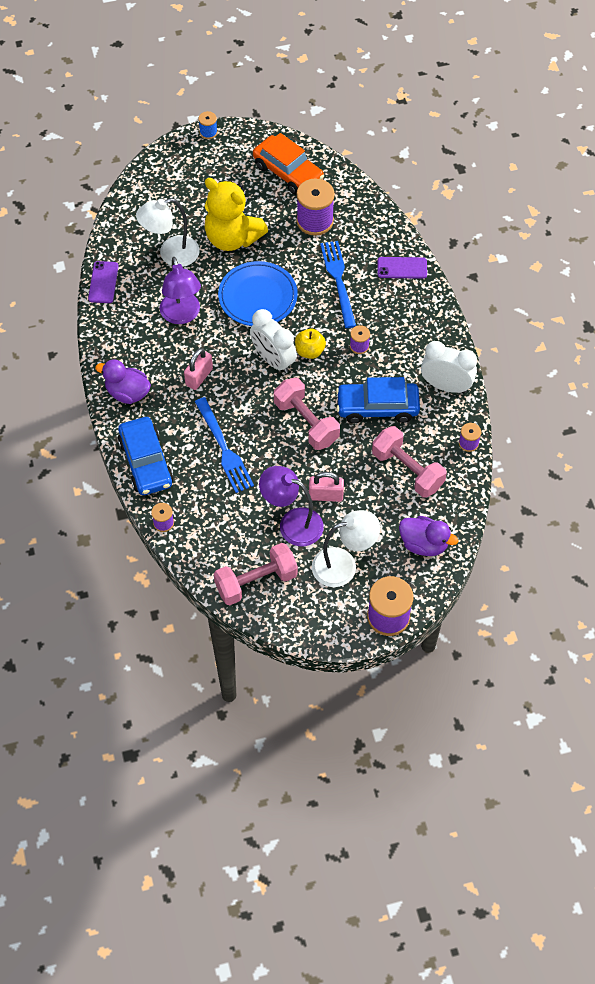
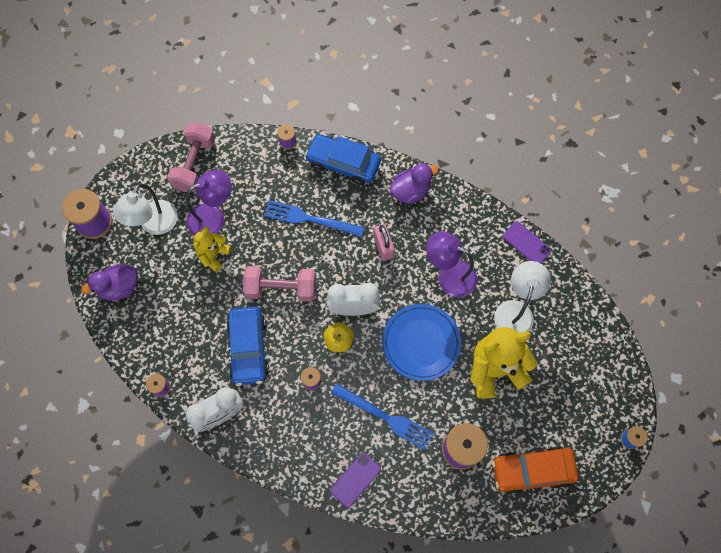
camera: 130 degrees right, 10 degrees up
(326, 495) = (213, 255): pink padlock -> yellow teddy bear
(377, 407) = (248, 348): blue car -> blue car turned 135 degrees clockwise
(407, 470) = (181, 325): pink dumbbell -> none

